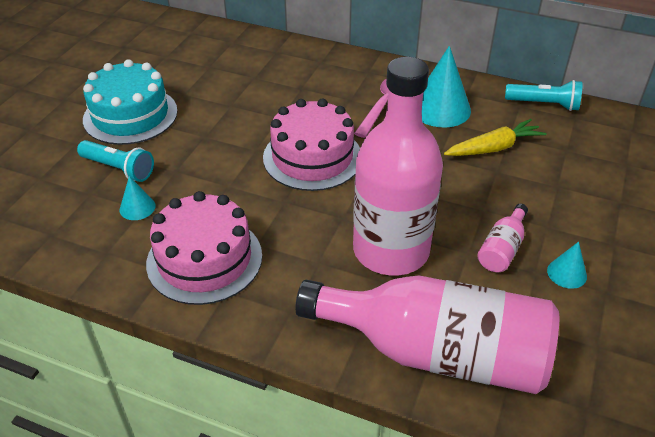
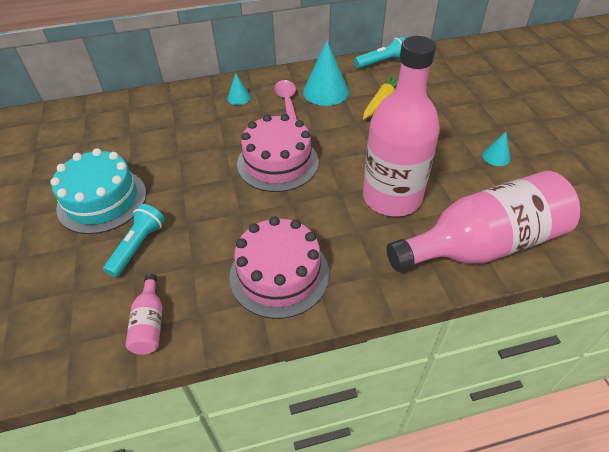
camera: 35 degrees left, 5 degrees up
(119, 169) = (138, 246): turquoise flashlight -> turquoise flashlight turned 60 degrees counterclockwise
(137, 207) = (186, 267): turquoise cone -> turquoise cone (239, 97)
(502, 249) = (450, 161): pink bottle -> pink bottle (150, 323)

